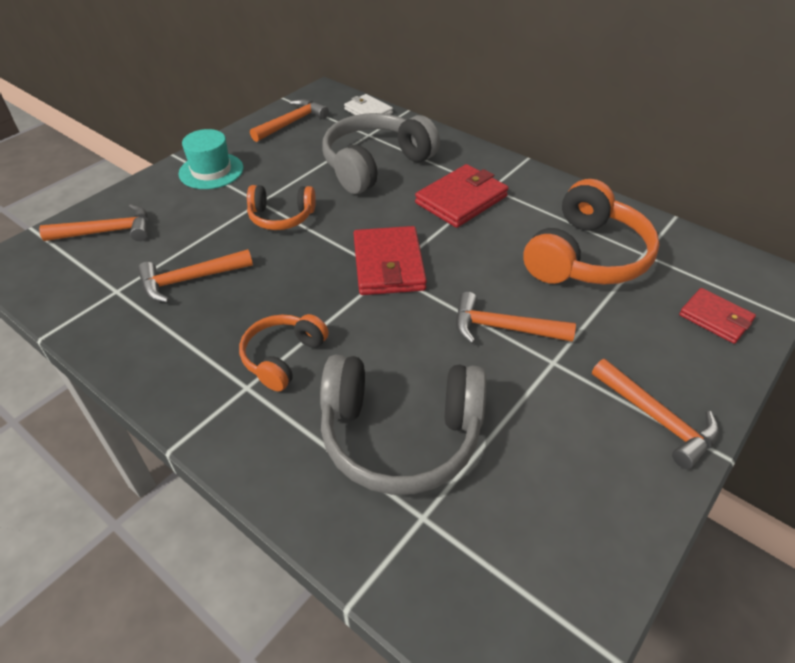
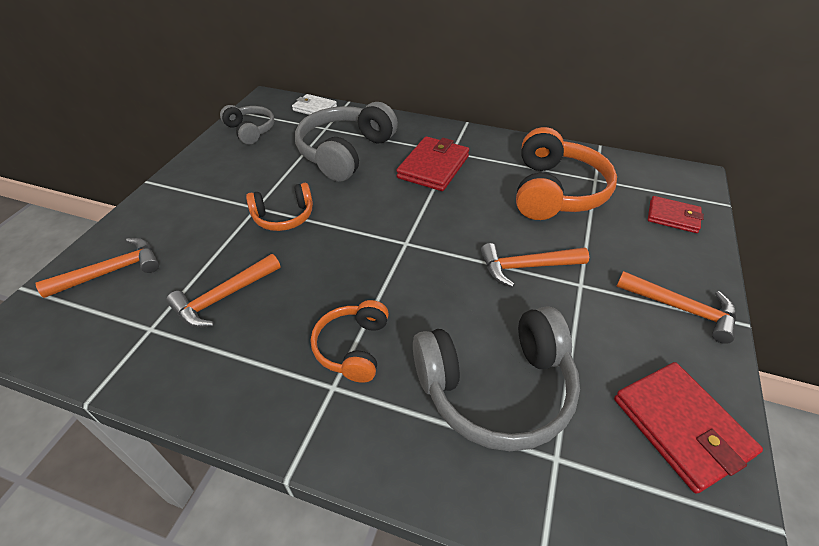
camera: 20 degrees left, 0 degrees up
(211, 171) = (193, 189): turquoise hat -> none
(292, 123) = (250, 130): orange hammer -> grey headphones
(388, 265) = (403, 236): red wallet -> red wallet (681, 427)

